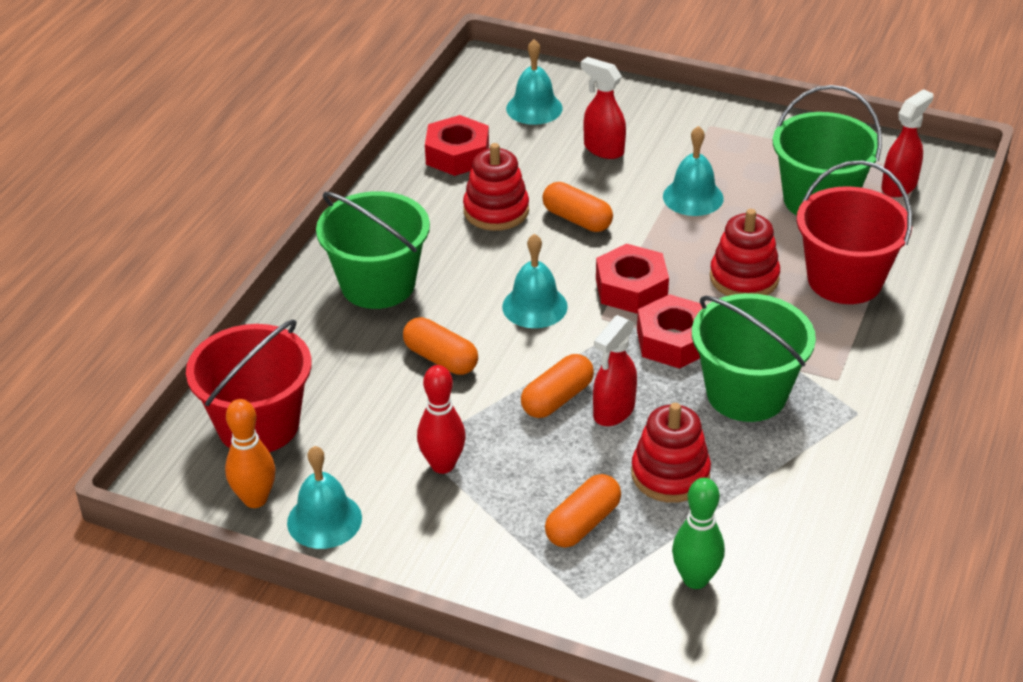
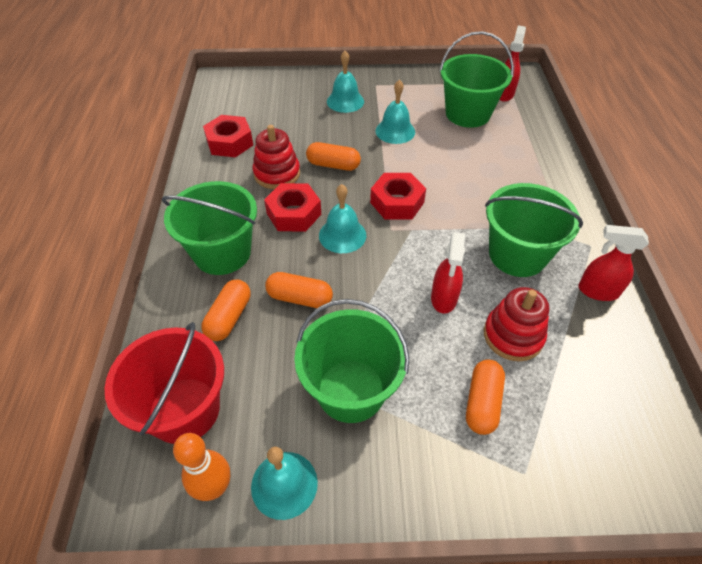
camera: 25 degrees left, 10 degrees up
(443, 465) = (351, 390): red bowling pin -> green bucket
(534, 108) = (263, 100): turquoise bell -> turquoise bell (345, 101)
(557, 398) = (400, 302): orange capsule -> orange capsule (229, 317)
(603, 149) = (321, 115): red spray bottle -> red spray bottle (597, 291)
(673, 341) = (447, 232): red nut -> red nut (294, 213)
(695, 579) = (589, 420): green bowling pin -> none
(744, 278) = (460, 175): red stacking toy -> none
(844, 280) = (517, 159): red bucket -> none

